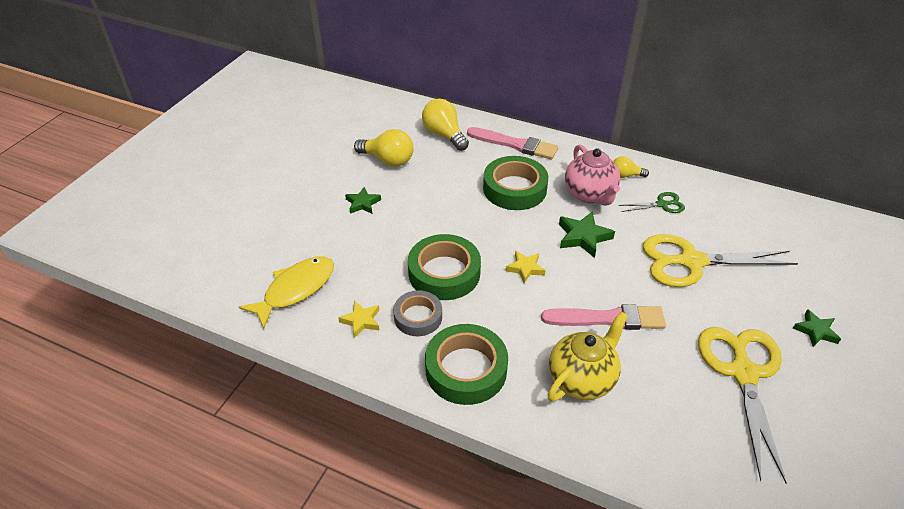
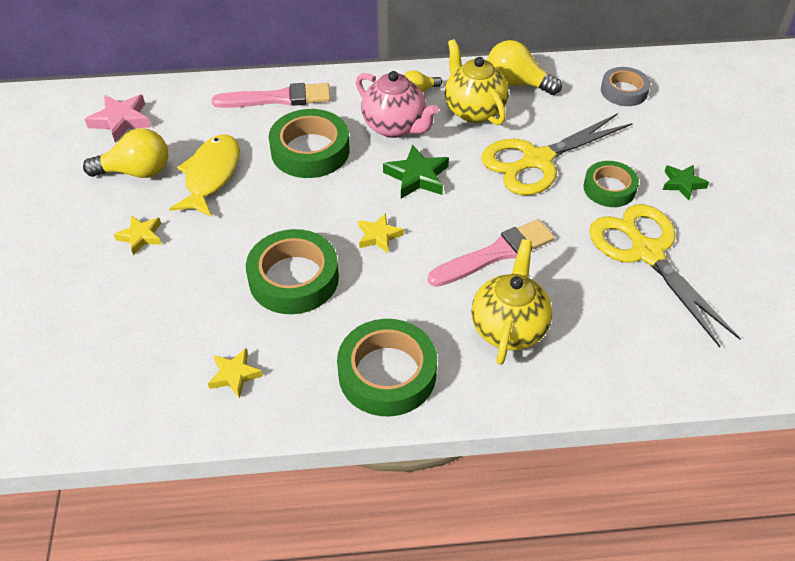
camera: 30 degrees left, 5 degrees up
(296, 289) = (128, 375): yellow fish -> yellow fish (211, 175)
(363, 203) = (141, 236): green star -> yellow star
(400, 124) = (121, 121): none -> pink star
(418, 317) = (297, 341): grey tape -> grey tape (624, 91)
(444, 135) = (186, 116): yellow light bulb -> yellow light bulb (517, 83)
(662, 204) = (473, 110): green scissors -> yellow teapot
(742, 308) = (609, 188): none -> green tape

